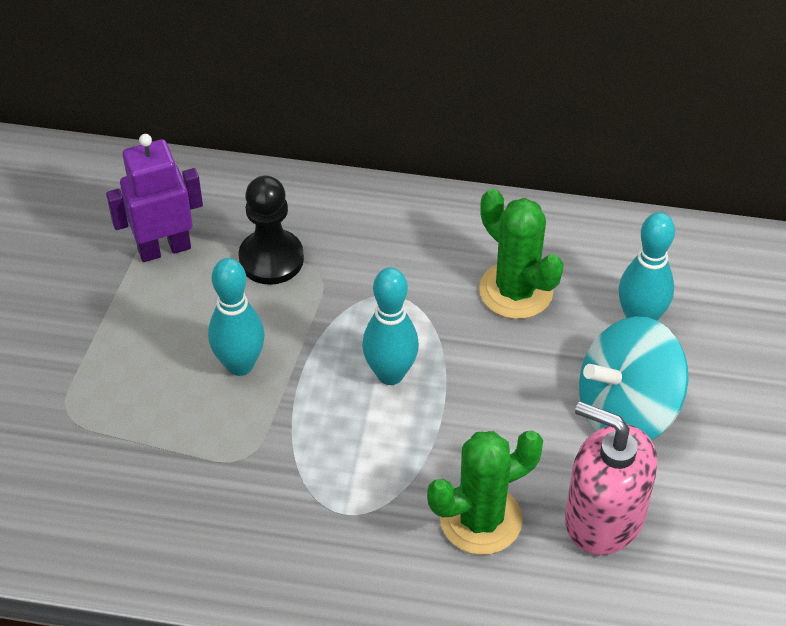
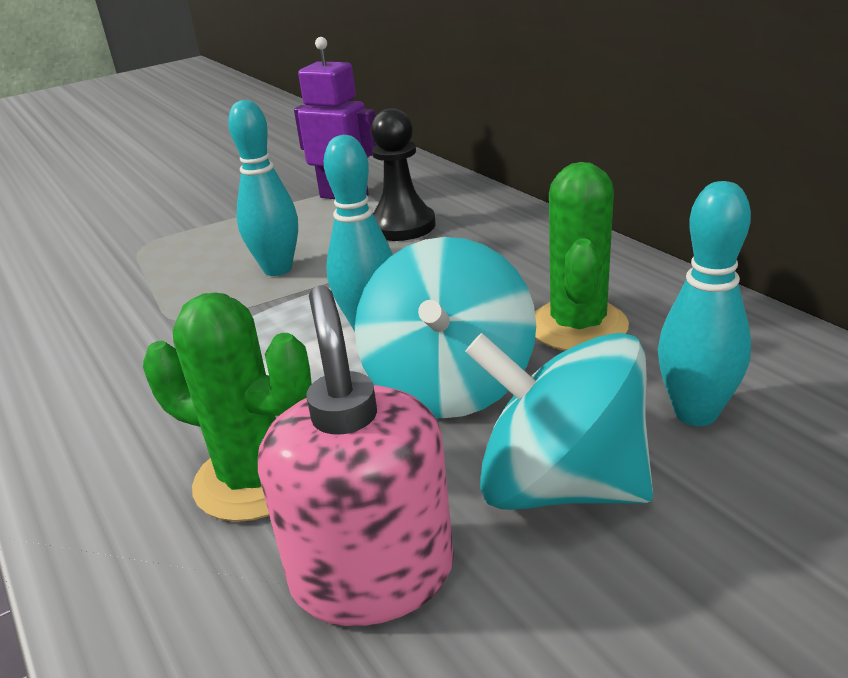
camera: 50 degrees right, 20 degrees down
(499, 386) = (449, 385): none -> turquoise spinning top

